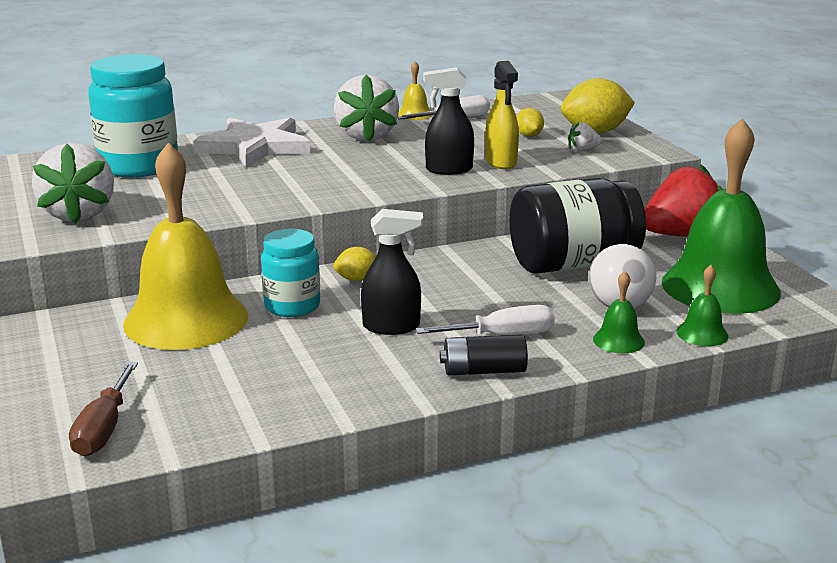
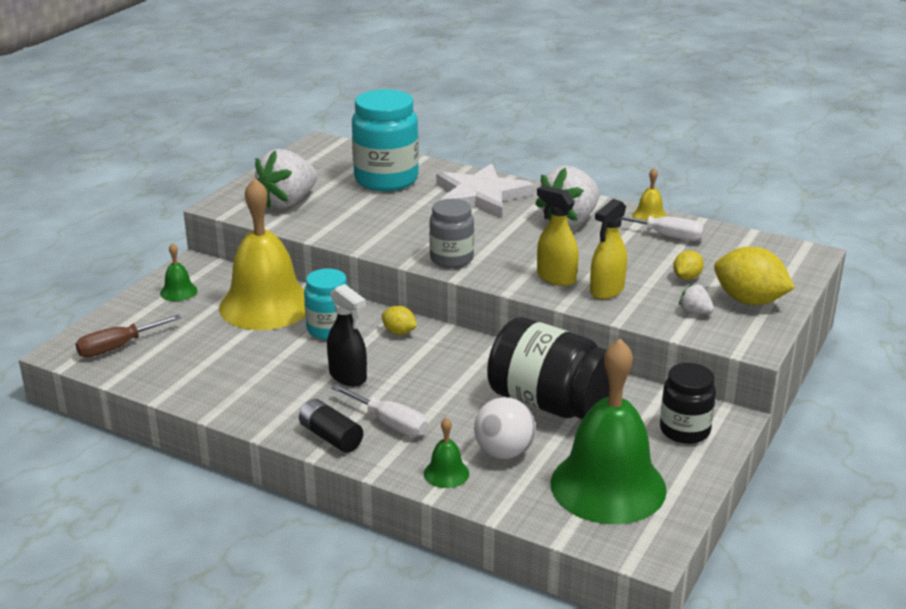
camera: 50 degrees right, 5 degrees up
(341, 191) = (451, 259): none -> grey jar
(448, 170) = (556, 277): black spray bottle -> yellow spray bottle
(681, 235) = (684, 430): red strawberry -> black jar
(702, 334) = (508, 506): green bell -> green bell (178, 291)

